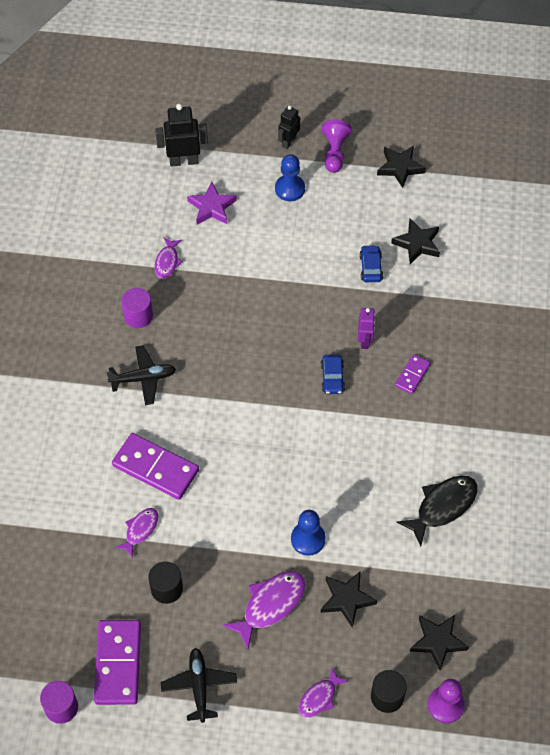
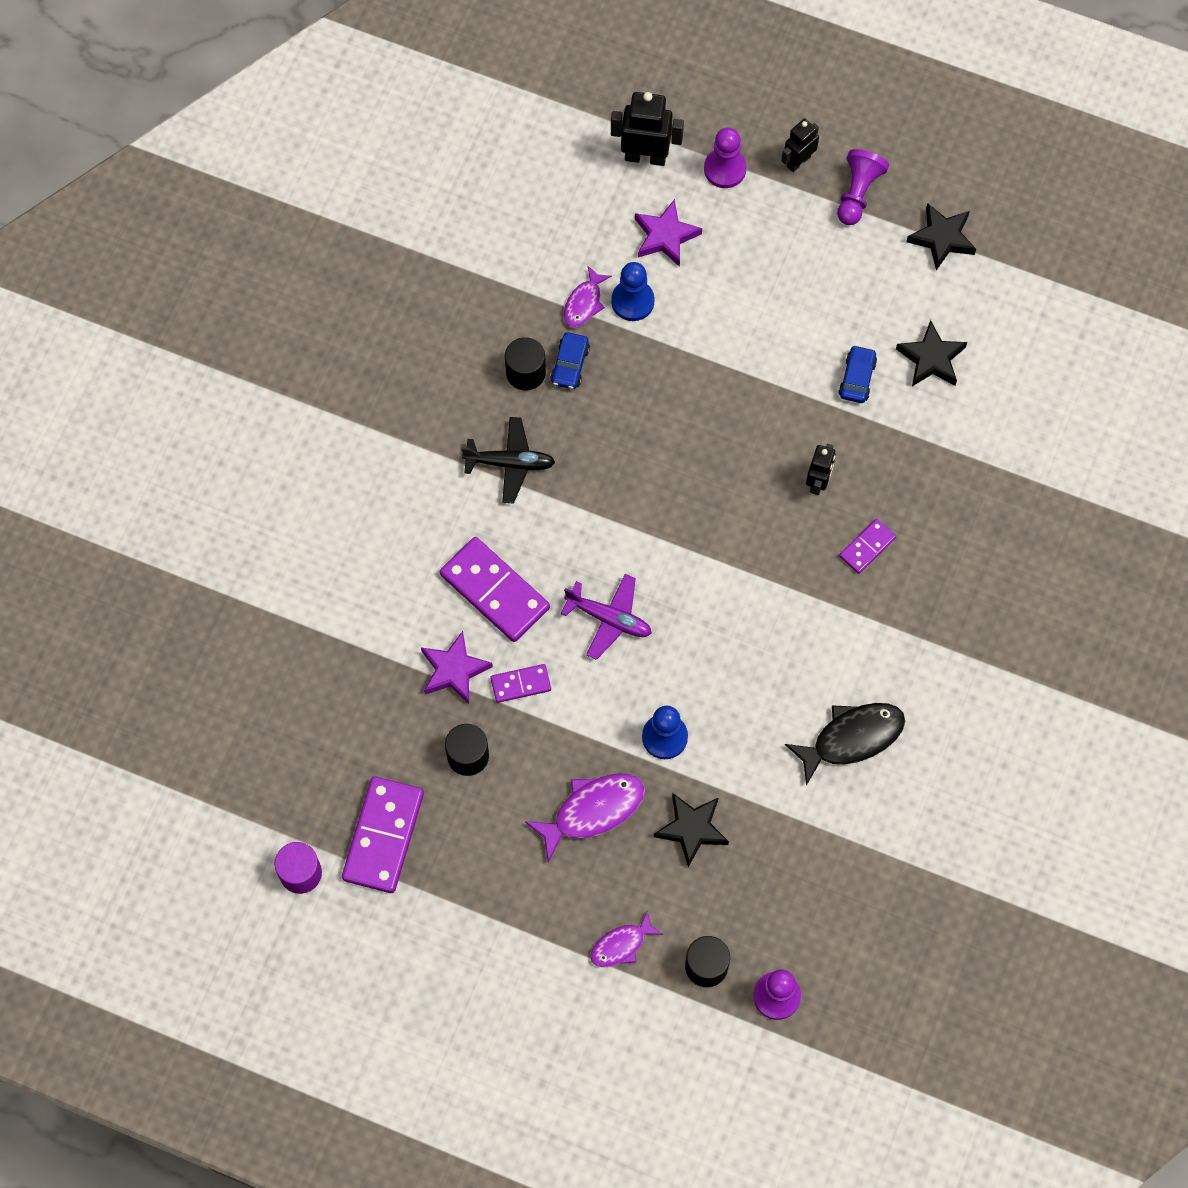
camera: 15 degrees right, 10 degrees up
(138, 316) = (525, 372): purple cylinder -> black cylinder
(140, 530) = (454, 670): purple fish -> purple star
(192, 528) = (520, 684): none -> purple domino
(199, 686) = (476, 891): black plane -> none
(240, 157) = (725, 169): none -> purple pawn
(244, 467) = (609, 619): none -> purple plane
(290, 189) = (779, 234): blue pawn -> blue pawn (632, 301)
(332, 378) = (759, 524): blue car -> blue car (570, 365)
(365, 340) = (818, 482): purple robot -> black robot
(438, 641) = (791, 913): black star -> none

